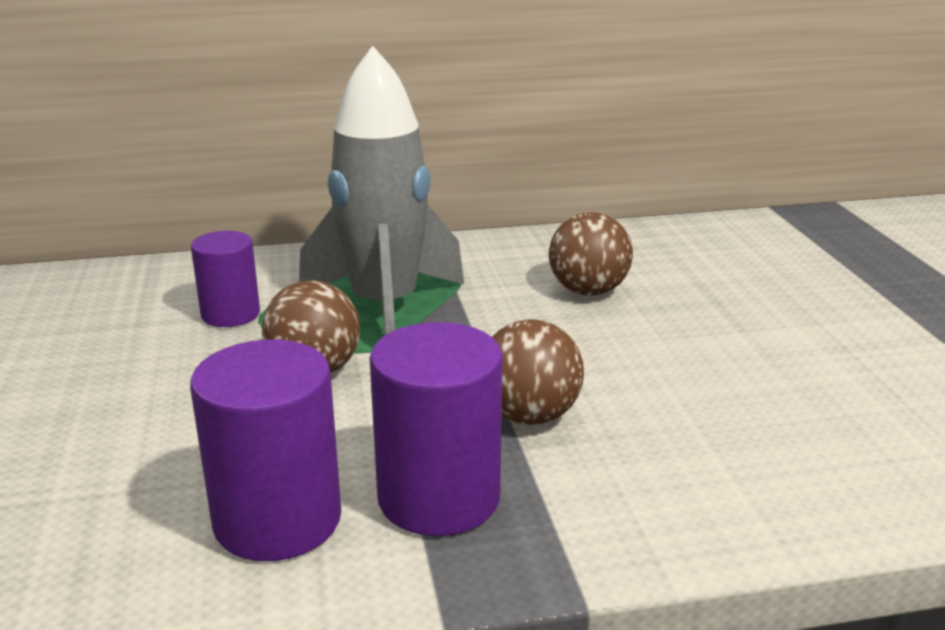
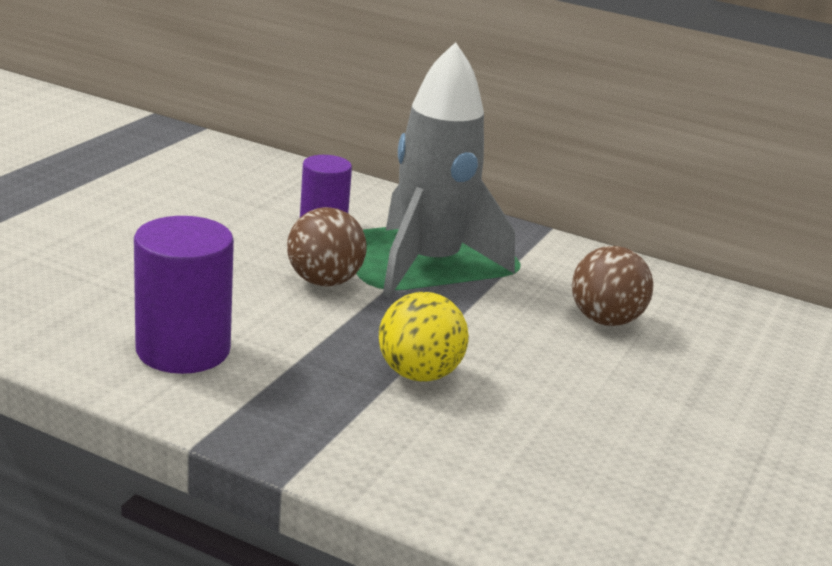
camera: 35 degrees right, 0 degrees up
(439, 497) = (287, 387): purple cylinder -> none
(529, 416) = (419, 374): brown ball -> yellow ball

